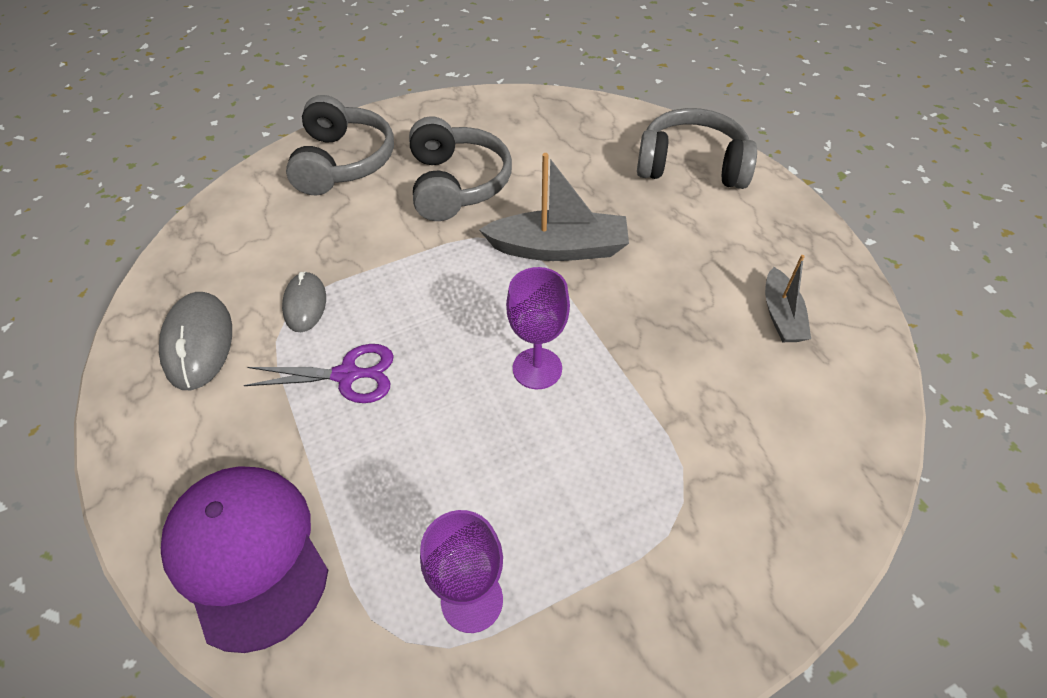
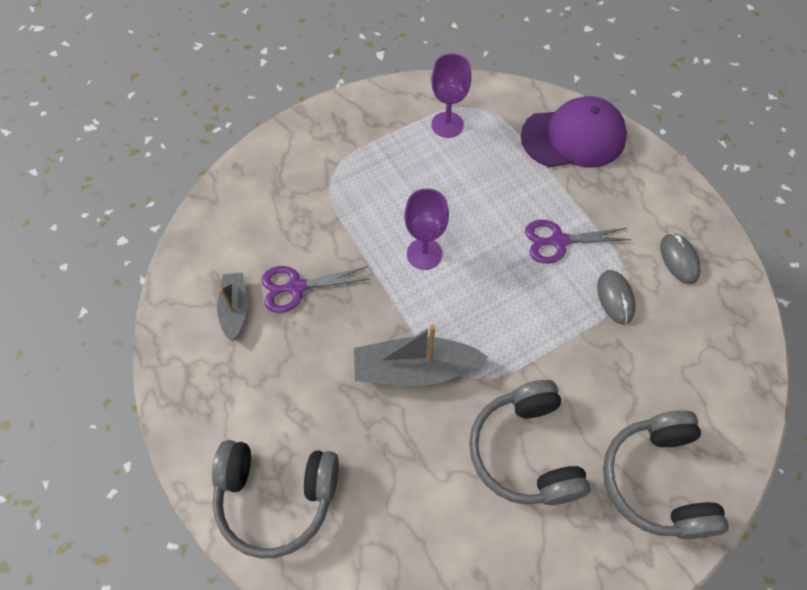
camera: 175 degrees right, 10 degrees up
(199, 343) = (679, 259): grey mouse -> grey mouse, size x0.65
(247, 554) = (573, 137): purple cap -> purple cap turned 60 degrees counterclockwise
(708, 336) = (296, 287): none -> purple scissors

